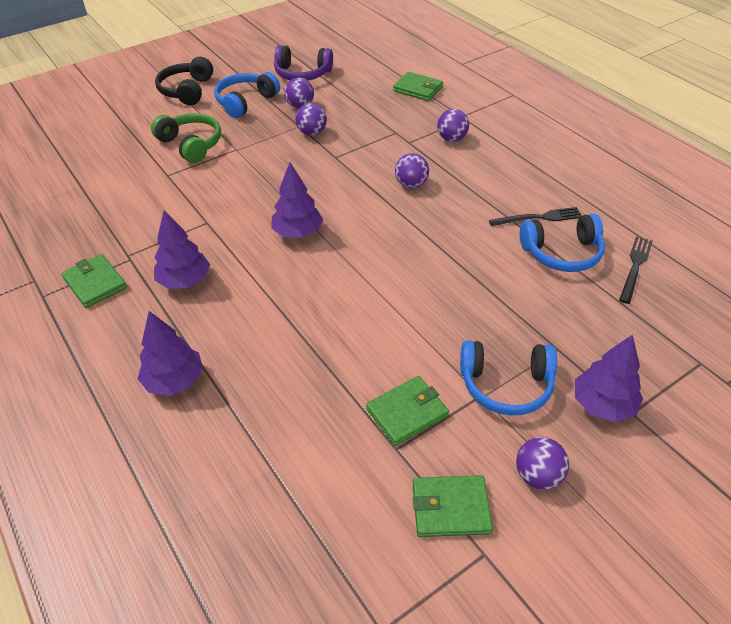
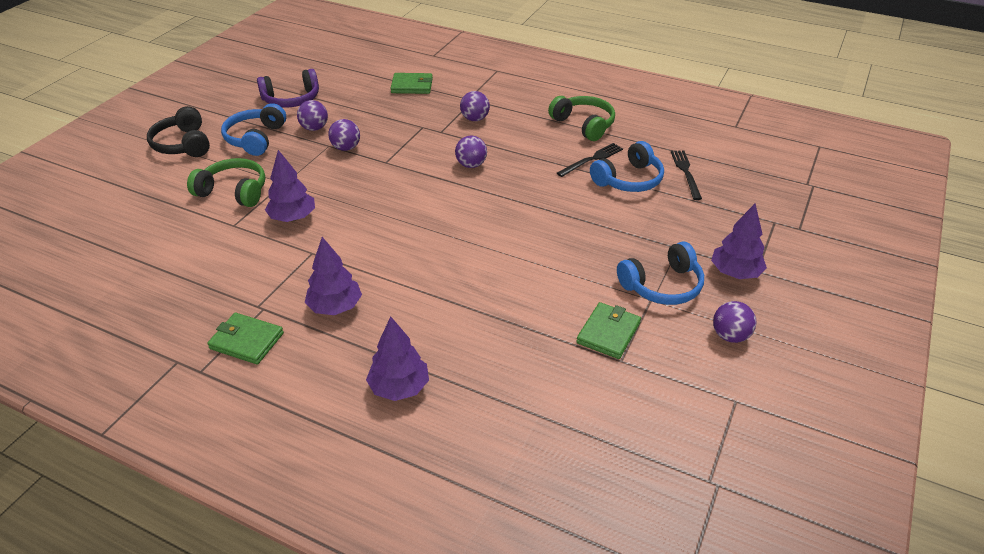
camera: 30 degrees left, 5 degrees down
(298, 232) = (405, 233): purple tree -> purple tree (293, 218)
(450, 508) = (691, 382): green wallet -> none
(560, 177) = (584, 125): none -> green headphones

